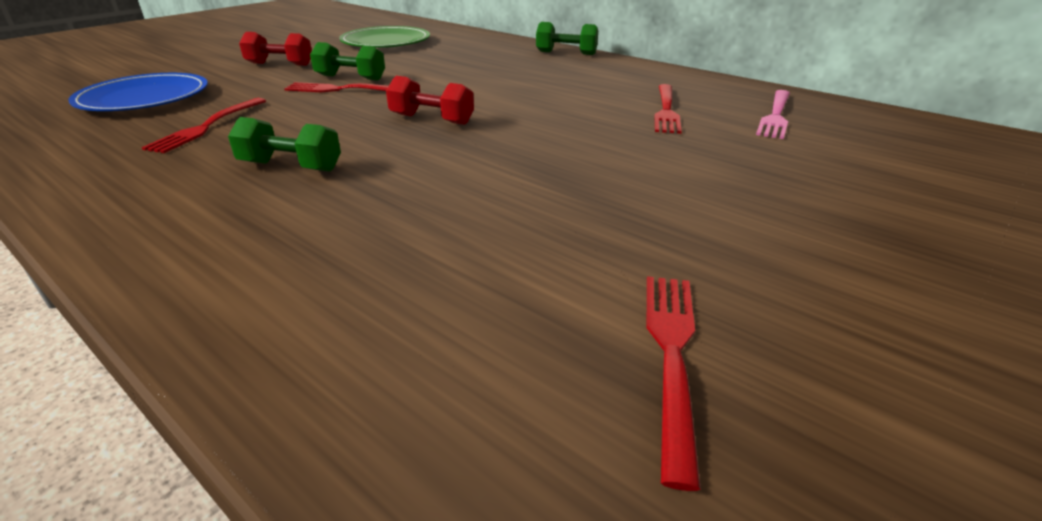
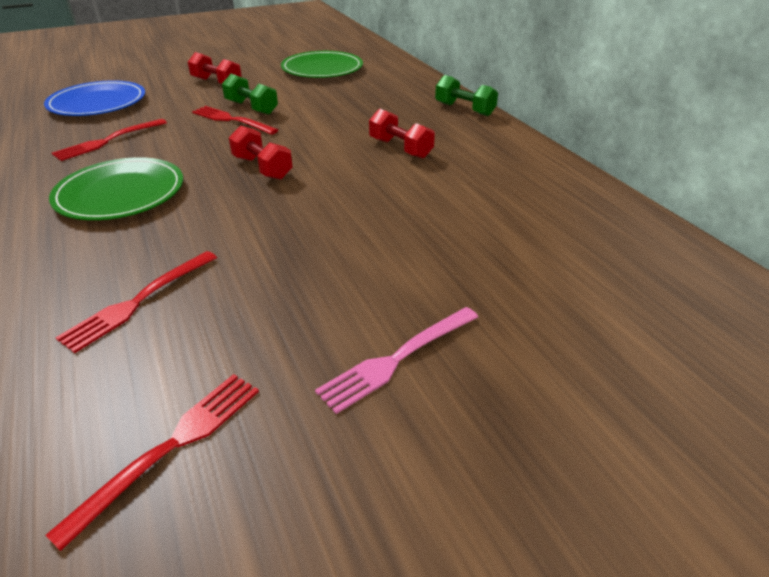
camera: 25 degrees right, 5 degrees up
(290, 166) = (120, 193): green dumbbell -> green plate
(549, 85) = (400, 148): none -> red dumbbell
(666, 111) = (471, 203): red fork -> red fork (138, 302)
(775, 116) = (574, 235): pink fork -> pink fork (396, 360)

